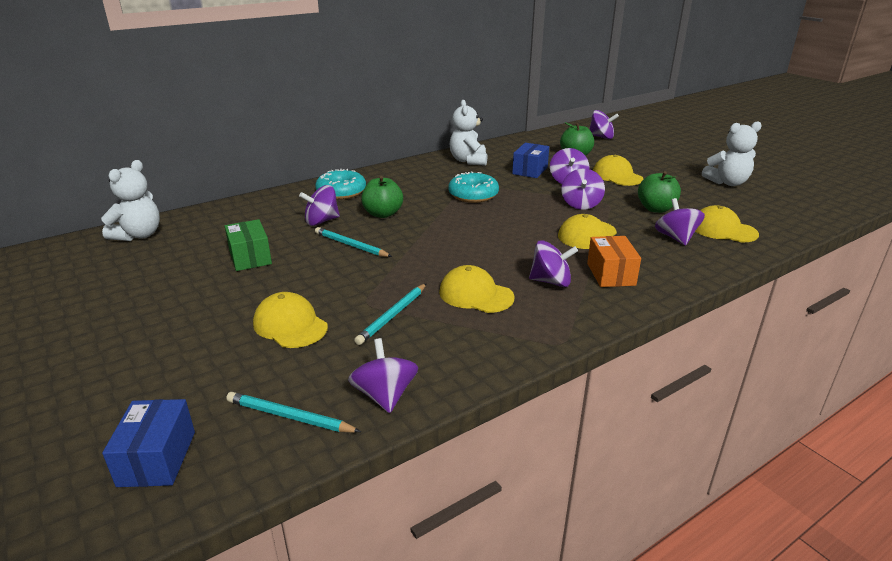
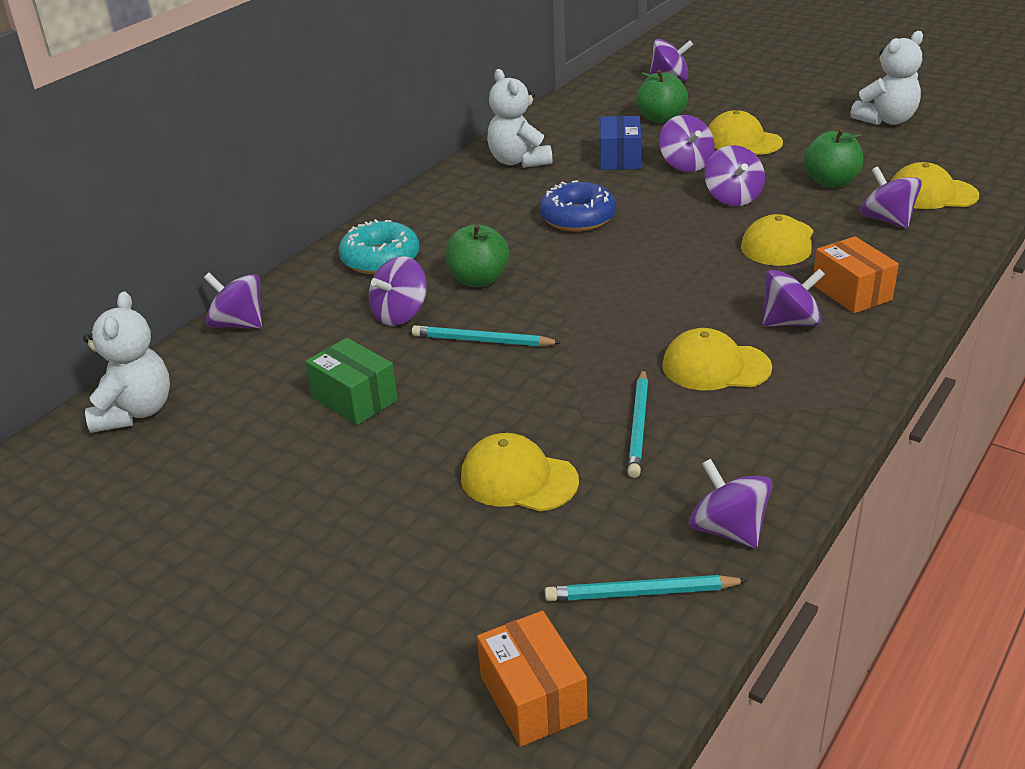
camera: 20 degrees left, 5 degrees up
(157, 458) = (533, 697): blue box -> orange box
(235, 206) = (238, 324): none -> purple spinning top
(473, 195) = (577, 217): turquoise donut -> blue donut

